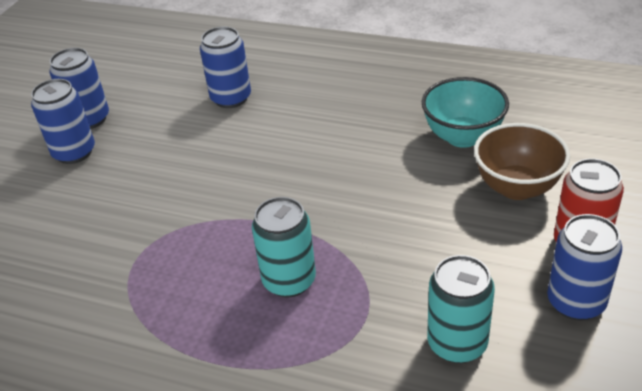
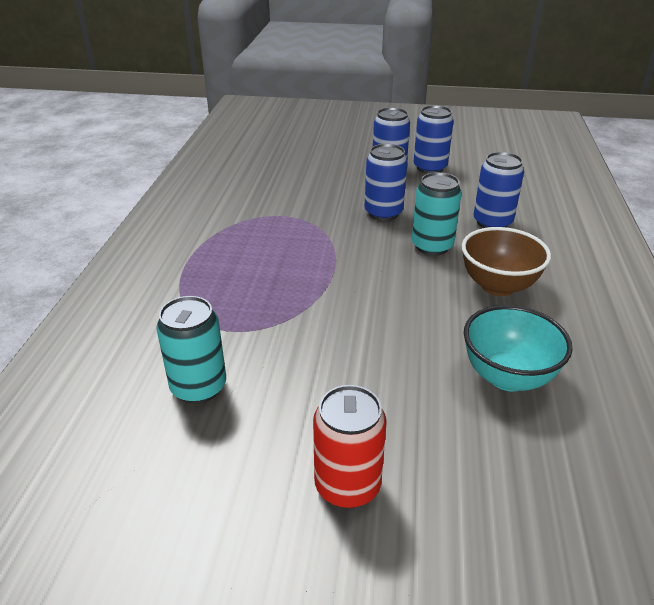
camera: 75 degrees right, 5 degrees down
(289, 281) = (267, 285): turquoise can -> turquoise can (432, 246)
(516, 187) = (432, 426): brown bowl -> brown bowl (498, 286)
(575, 302) = (254, 478): blue can -> blue can (383, 213)

